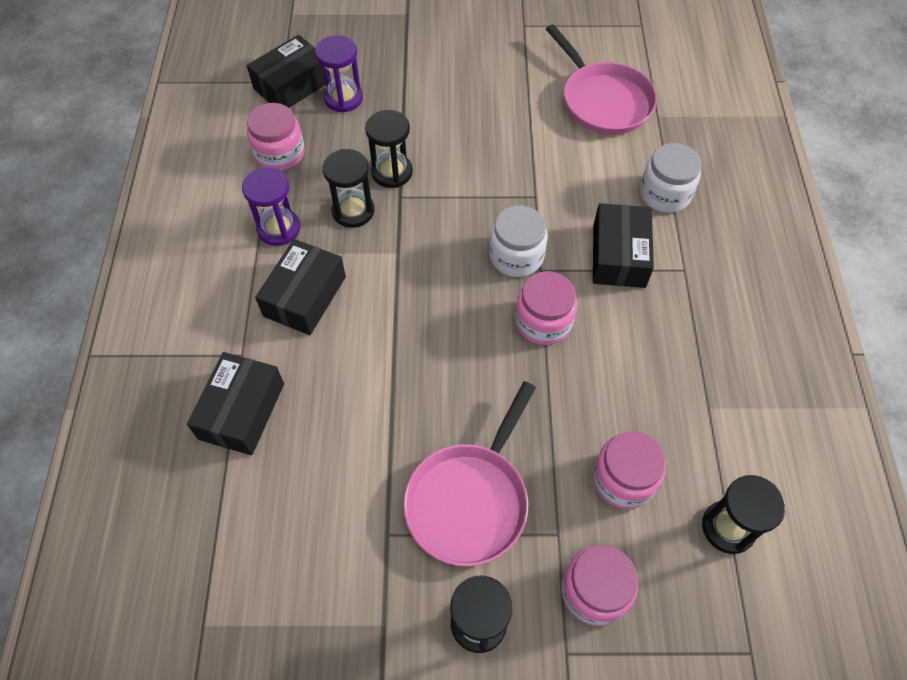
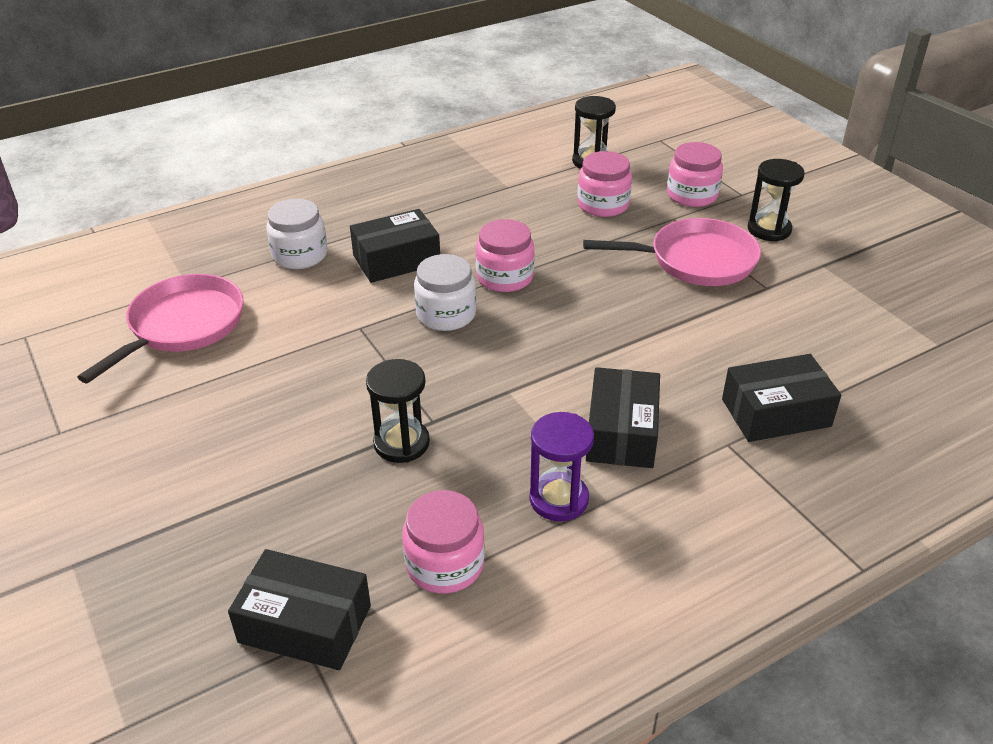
camera: 120 degrees left, 20 degrees down
(305, 296) = (621, 432): black box -> black box turned 75 degrees counterclockwise
(343, 98) = (300, 549): purple hourglass -> none
(353, 211) = (482, 449): black hourglass -> none

